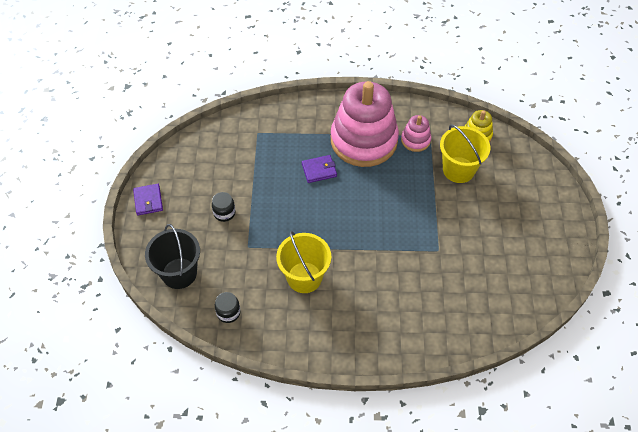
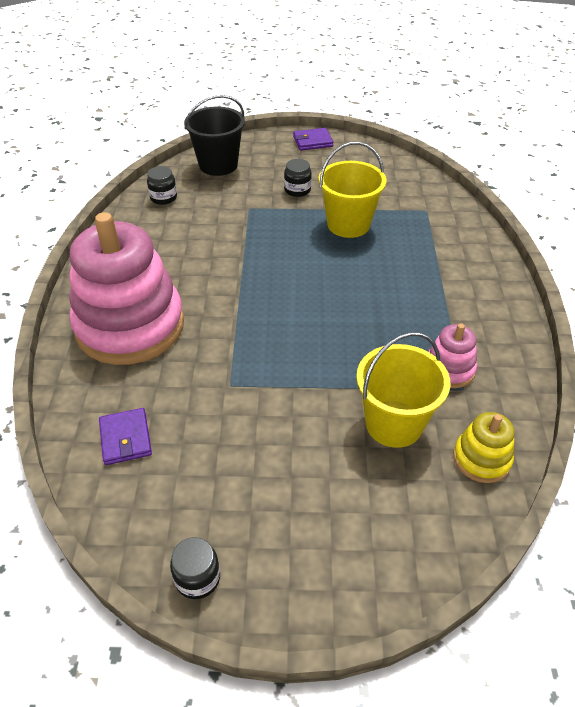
camera: 90 degrees right, 10 degrees down
(304, 277) = (201, 251): yellow bucket -> yellow bucket (348, 224)
(319, 170) = (371, 263): purple wallet -> purple wallet (125, 438)
(364, 140) = (435, 308): pink stacking toy -> pink stacking toy (130, 326)
(565, 258) = (197, 578): none -> black jar

